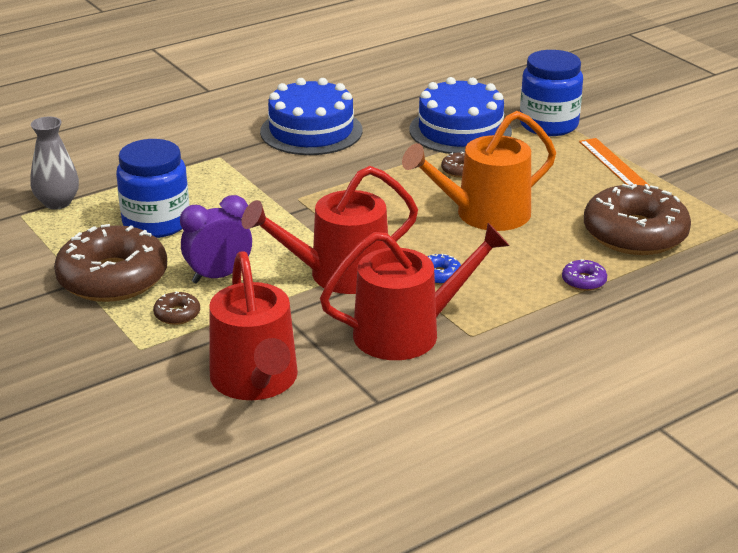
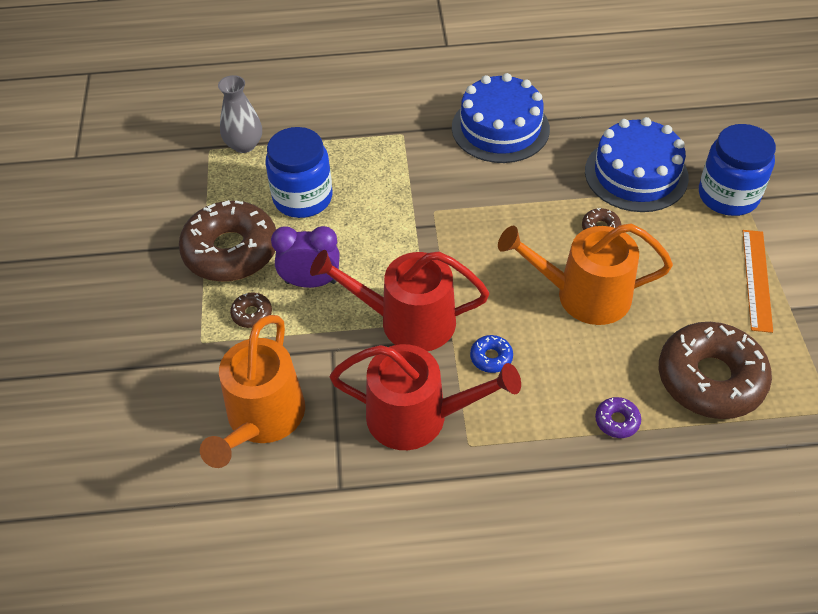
camera: 30 degrees right, 20 degrees up
(256, 381) = (262, 419): red watering can -> orange watering can

